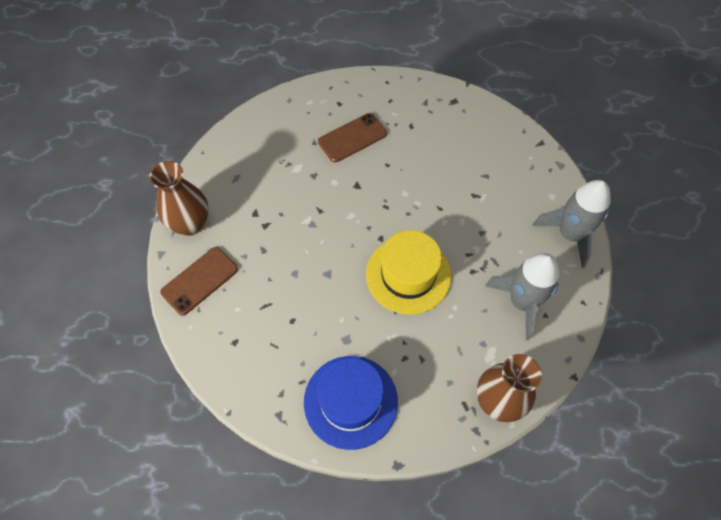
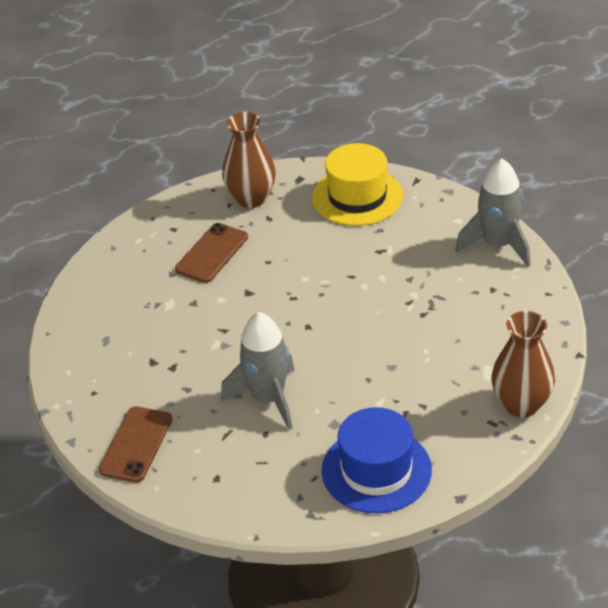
camera: 25 degrees left, 20 degrees down
(190, 224) = (85, 401): brown vase -> brown vase (251, 198)
(408, 275) = (359, 344): yellow hat -> yellow hat (357, 196)
(521, 302) = (489, 318): grey rocket -> grey rocket (268, 399)

